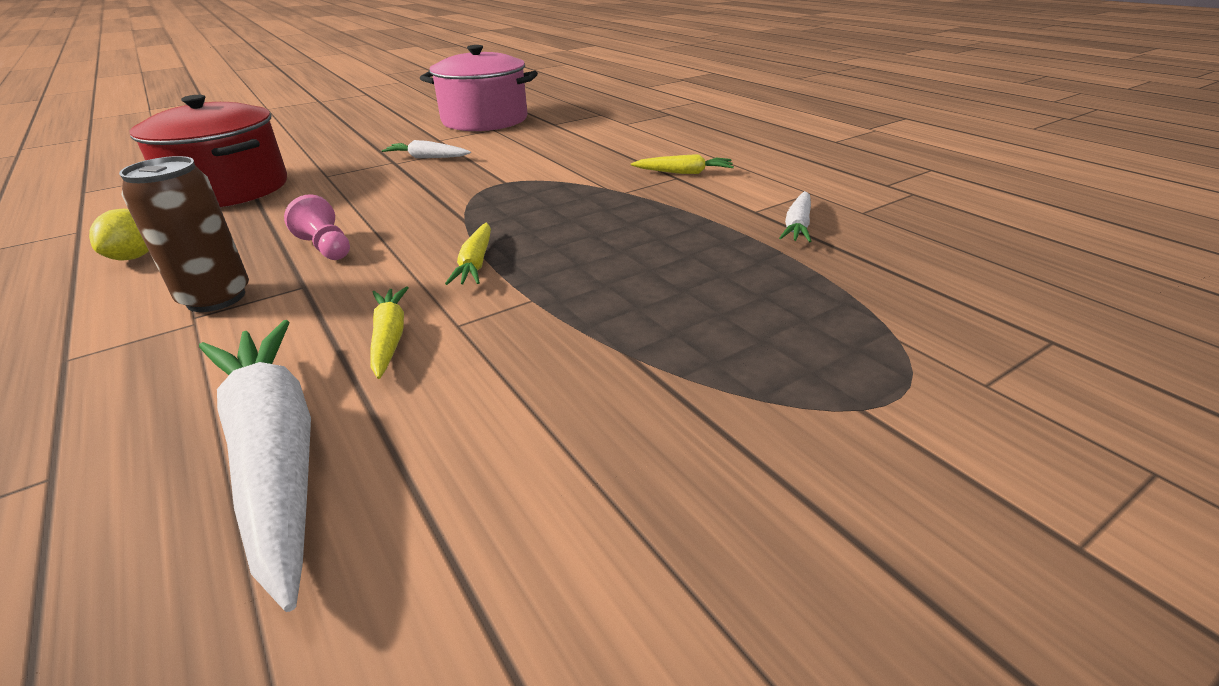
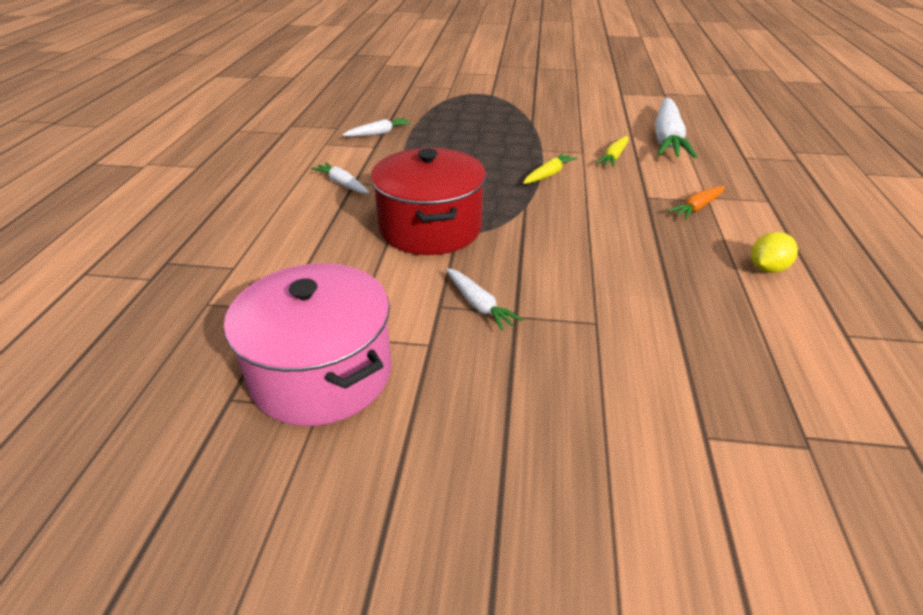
camera: 140 degrees left, 5 degrees up
(216, 298) = (697, 207): brown can -> orange carrot
(228, 189) = (705, 346): red pot -> red pot (430, 228)
(326, 247) = (626, 219): pink pawn -> none
(684, 173) = (342, 184): yellow carrot -> white carrot

